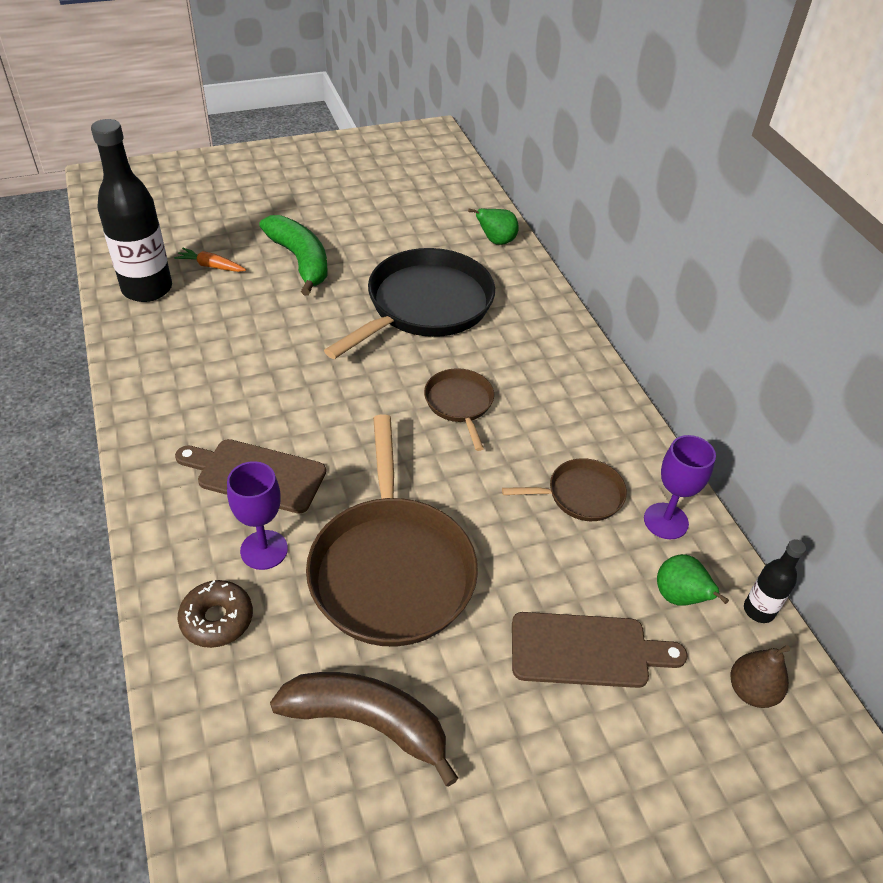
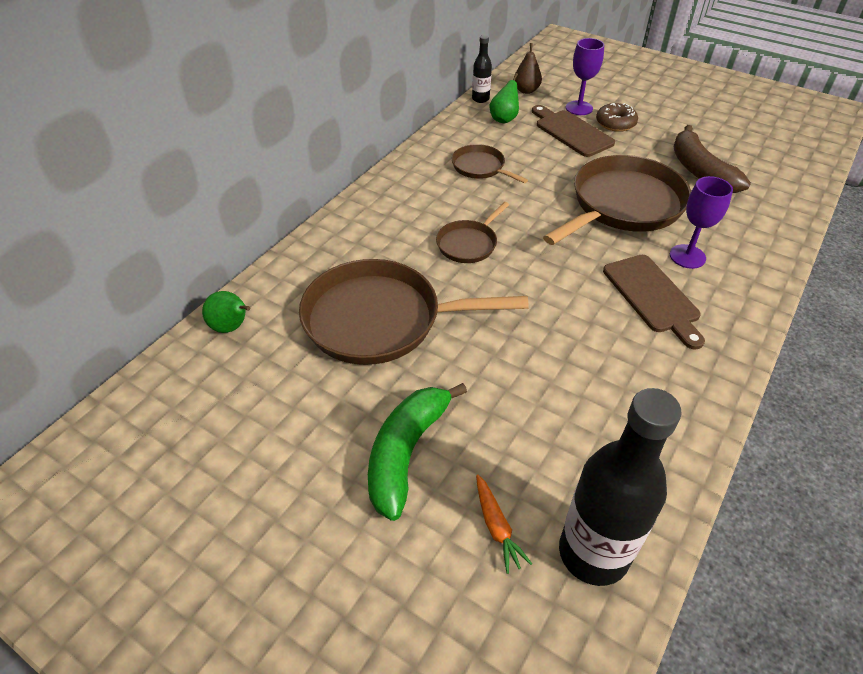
camera: 125 degrees left, 0 degrees up
(217, 619) = (744, 245): brown donut -> brown donut (615, 123)
(425, 305) = (379, 320): black pan -> brown pan
(666, 521) = (460, 136): purple goblet -> purple goblet (579, 108)

